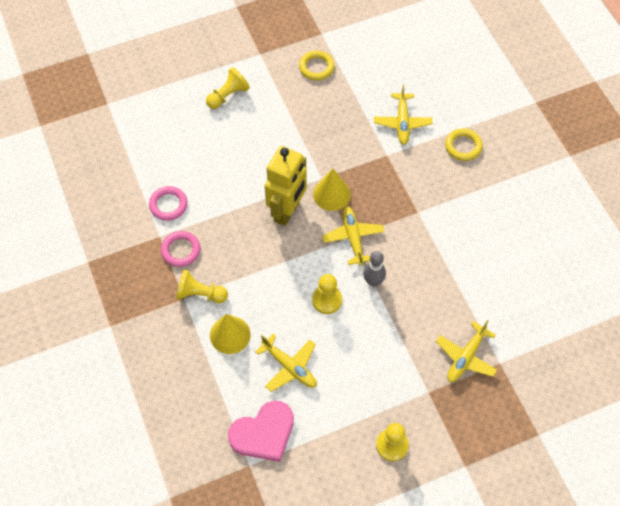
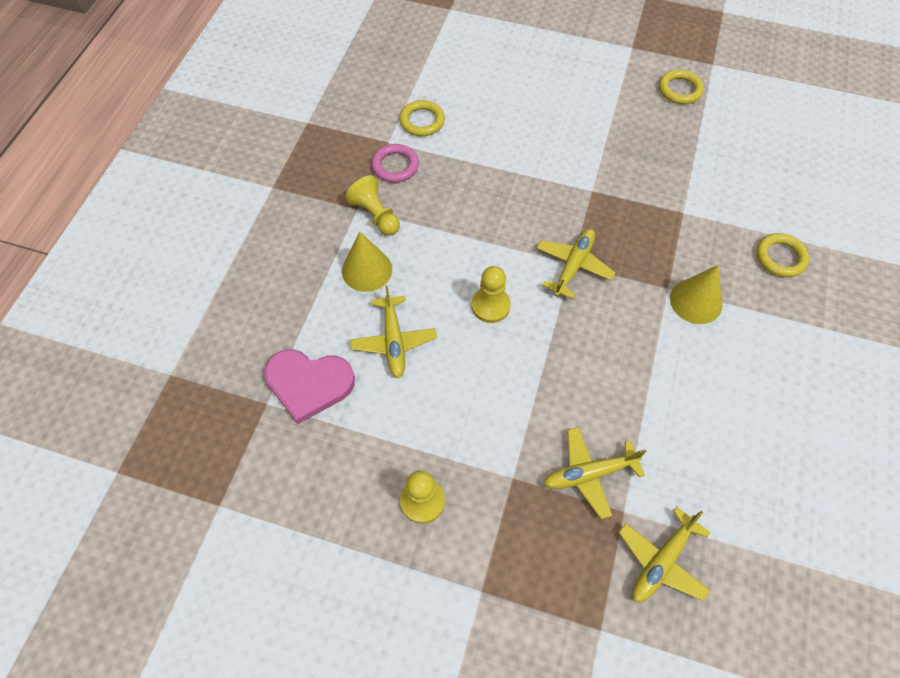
camera: 40 degrees right, 0 degrees up
(168, 205) = (422, 121): pink ring -> yellow ring
(228, 95) = (566, 64): yellow pawn -> none
(287, 211) = (528, 198): yellow robot -> none
(331, 194) = (589, 211): yellow cone -> yellow cone (696, 301)
(373, 281) = (556, 322): grey bowling pin -> none
(402, 123) = (728, 192): yellow plane -> yellow plane (661, 561)

